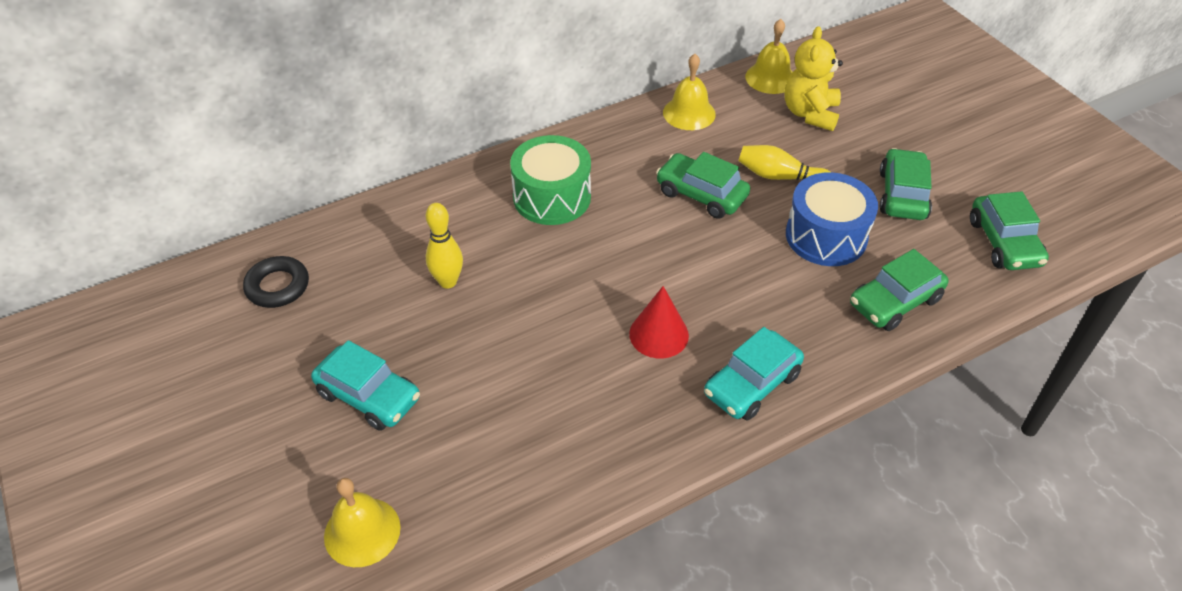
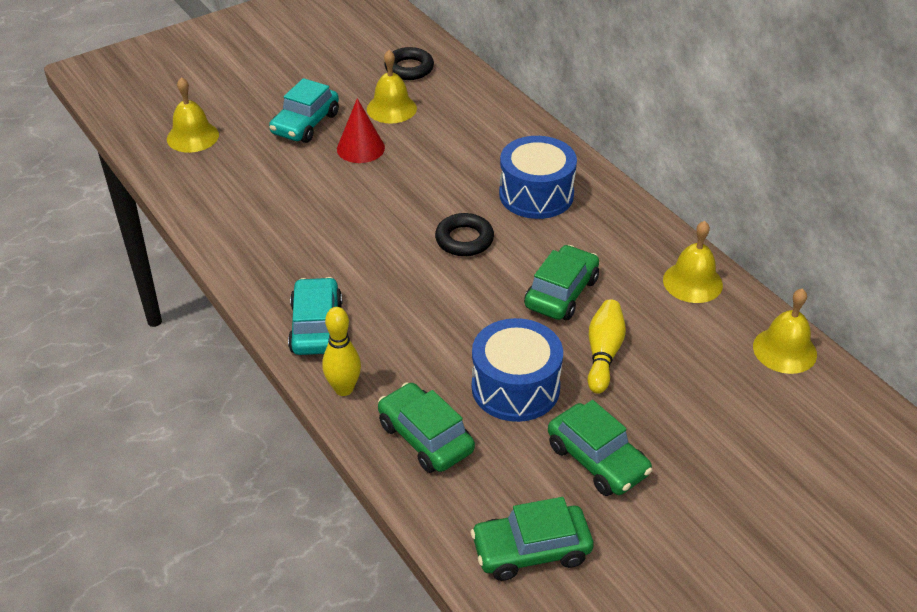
camera: 85 degrees right, 5 degrees down
(361, 307) = (391, 108): none -> yellow bell
(448, 282) = (422, 147): yellow bowling pin -> yellow bowling pin (344, 389)
(552, 197) = (536, 194): green drum -> blue drum
(618, 257) = (464, 239): none -> black ring
(659, 334) = (372, 268): red cone -> red cone (360, 148)
(751, 384) = (316, 327): turquoise car -> turquoise car turned 45 degrees clockwise
(810, 113) = (726, 384): yellow teddy bear -> none
(902, 194) = (597, 460): green car -> green car turned 45 degrees clockwise

